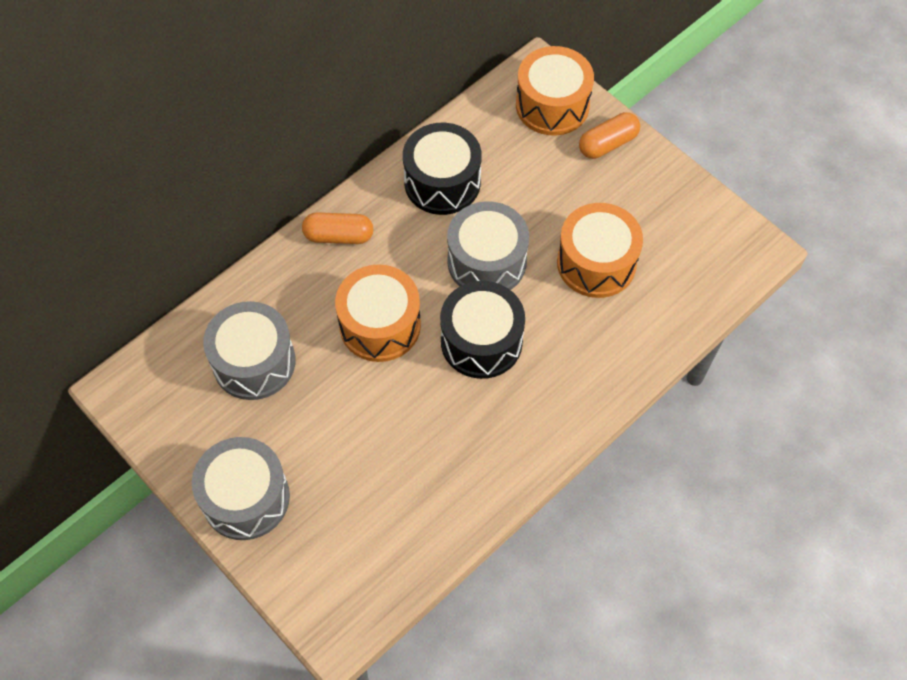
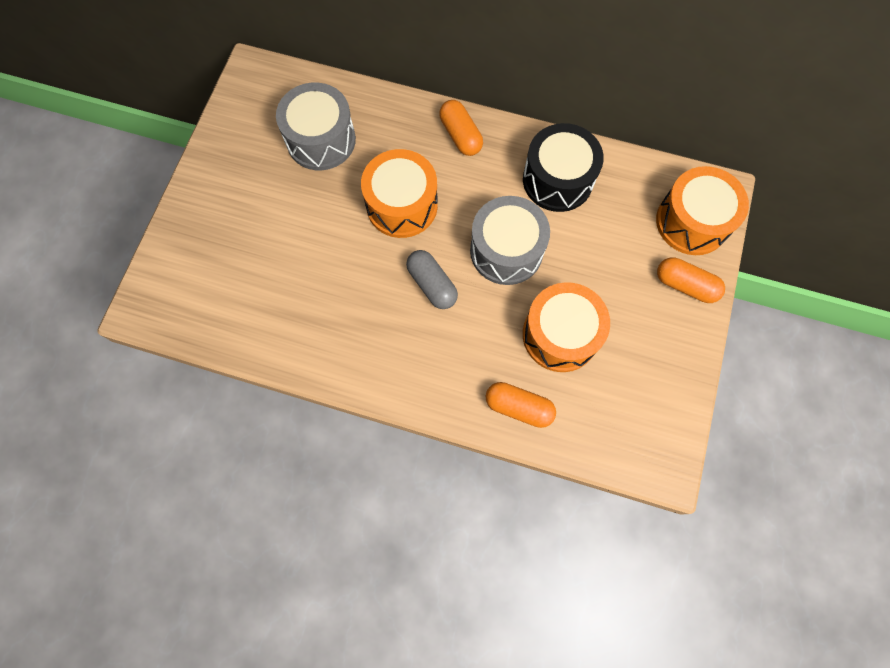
camera: 60 degrees right, 10 degrees up
(246, 498) = (212, 195): grey drum -> none
(481, 341) = (432, 284): black drum -> grey capsule
(644, 332) = (518, 407): none -> orange capsule

